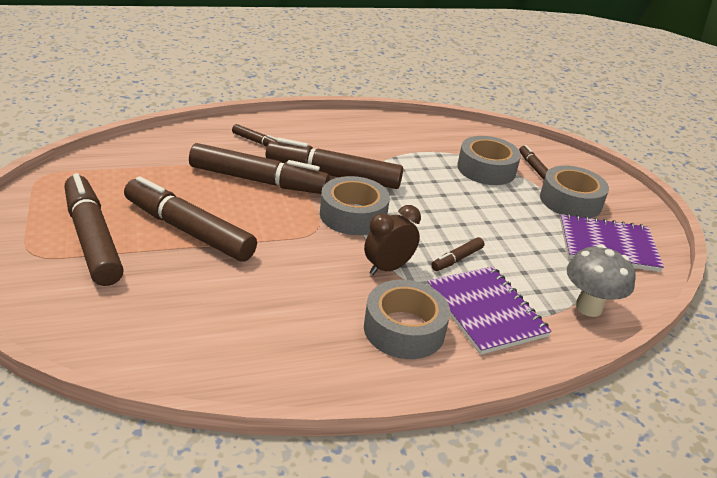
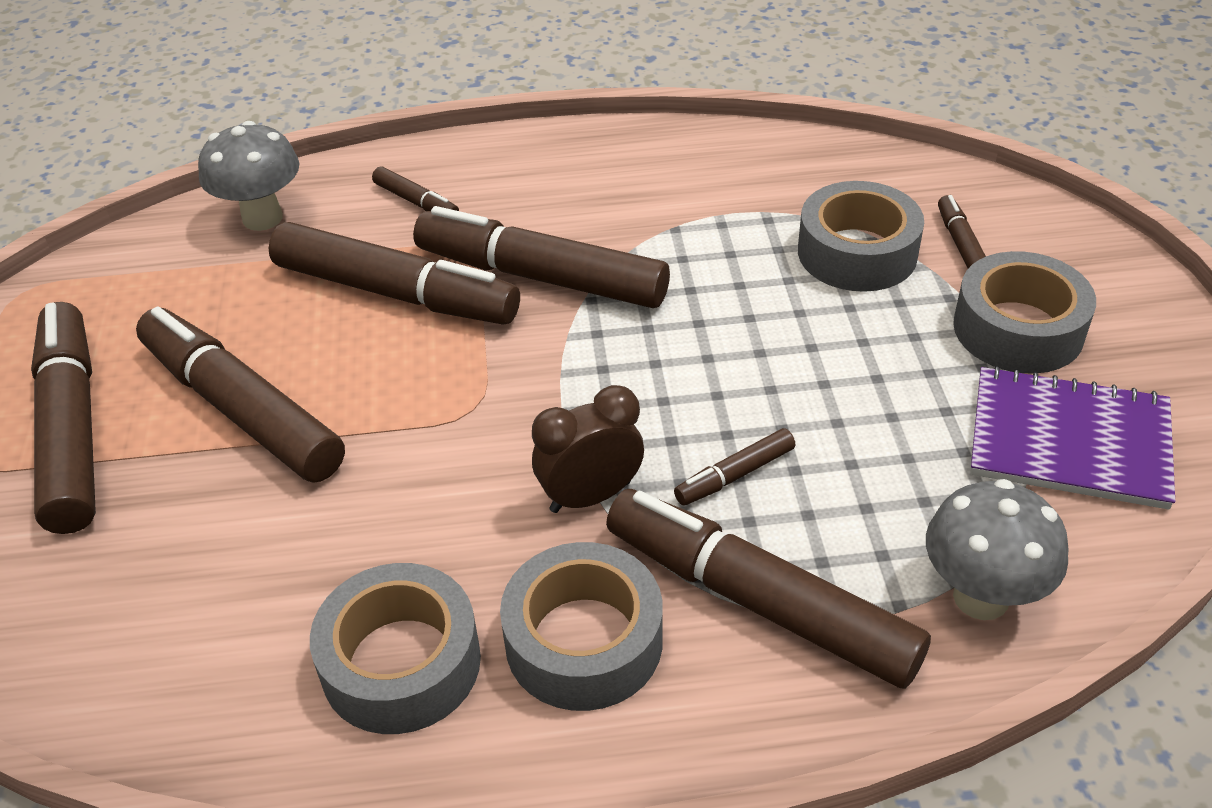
camera: 15 degrees right, 10 degrees up
(174, 146) = (262, 218): none -> grey mushroom
(353, 215) = (555, 371): grey tape -> grey tape (401, 663)
(486, 311) = (760, 602): purple notebook -> brown marker

